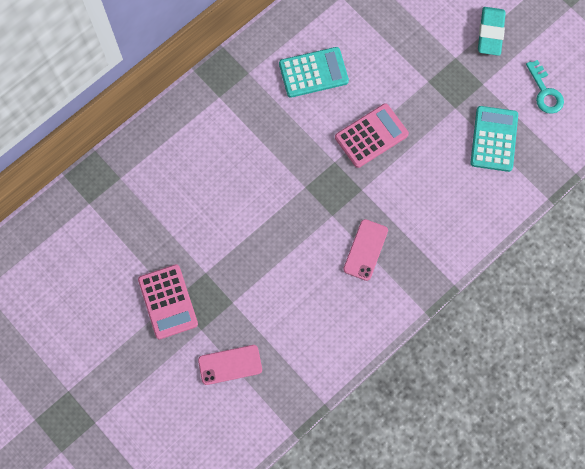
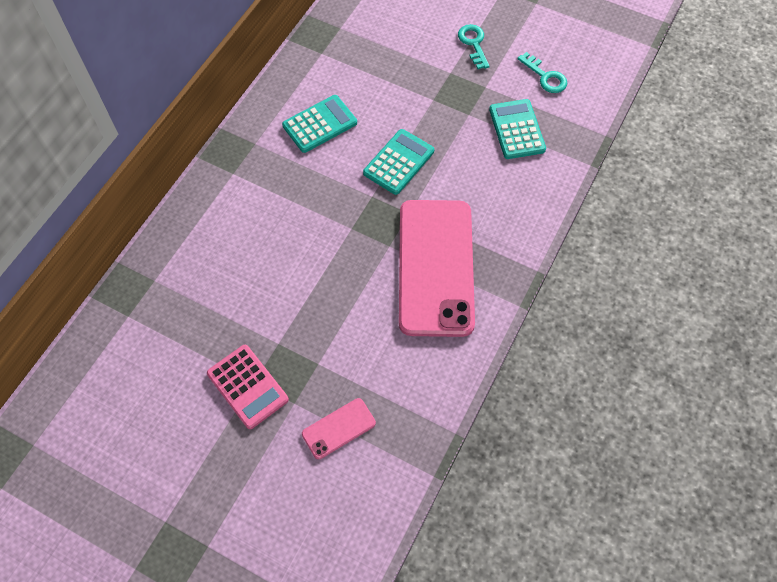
camera: 20 degrees left, 10 degrees down
(365, 250) = (436, 267): pink phone -> pink phone, size x2.35
(371, 136) = (398, 162): pink calculator -> turquoise calculator
(490, 33) = (473, 43): turquoise eraser -> turquoise key

